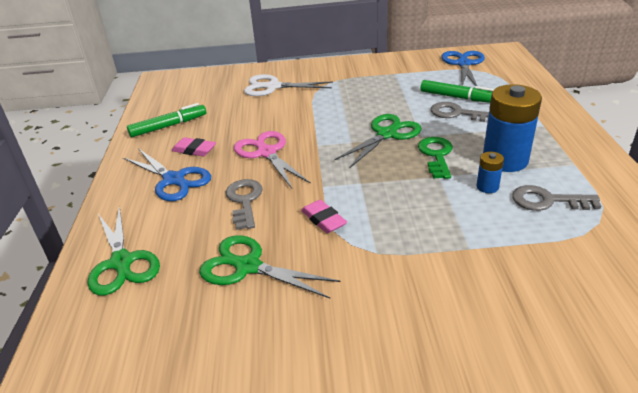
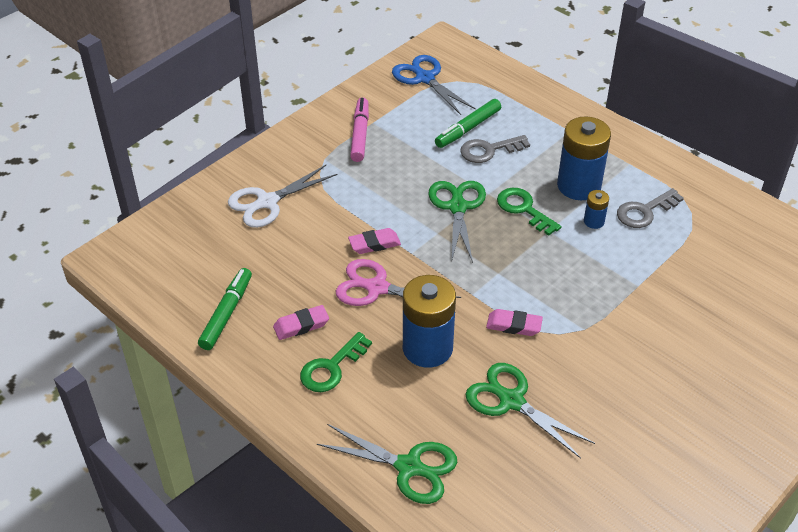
camera: 45 degrees left, 10 degrees up
(173, 180) = (331, 368): blue scissors -> green key
(244, 201) = (427, 348): grey key -> blue battery
(248, 266) = (512, 401): green scissors -> green scissors turned 60 degrees clockwise
(301, 130) = (374, 244): none -> pink eraser
(377, 76) = (360, 134): none -> pink marker
(457, 97) = (468, 129): green marker -> green marker turned 150 degrees clockwise

